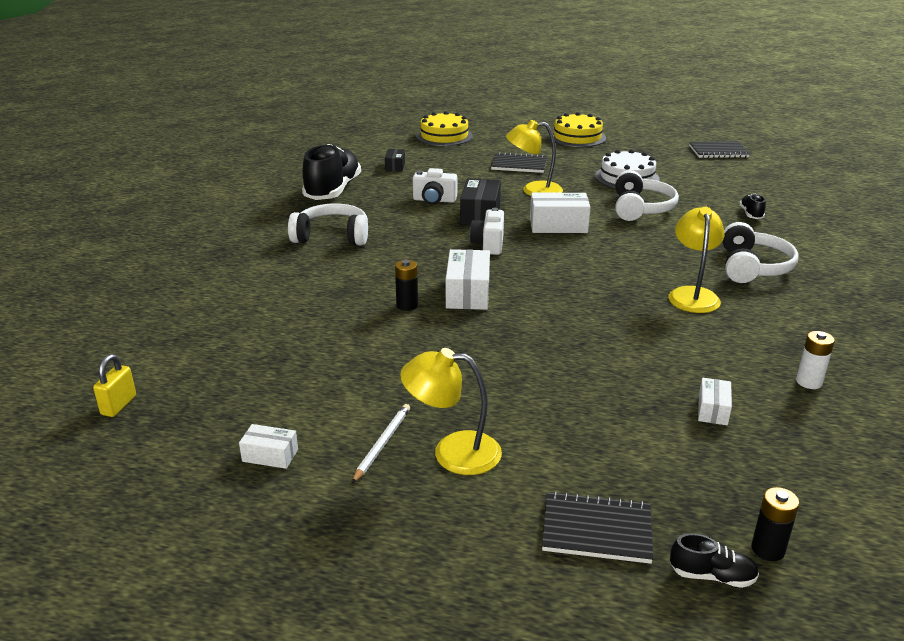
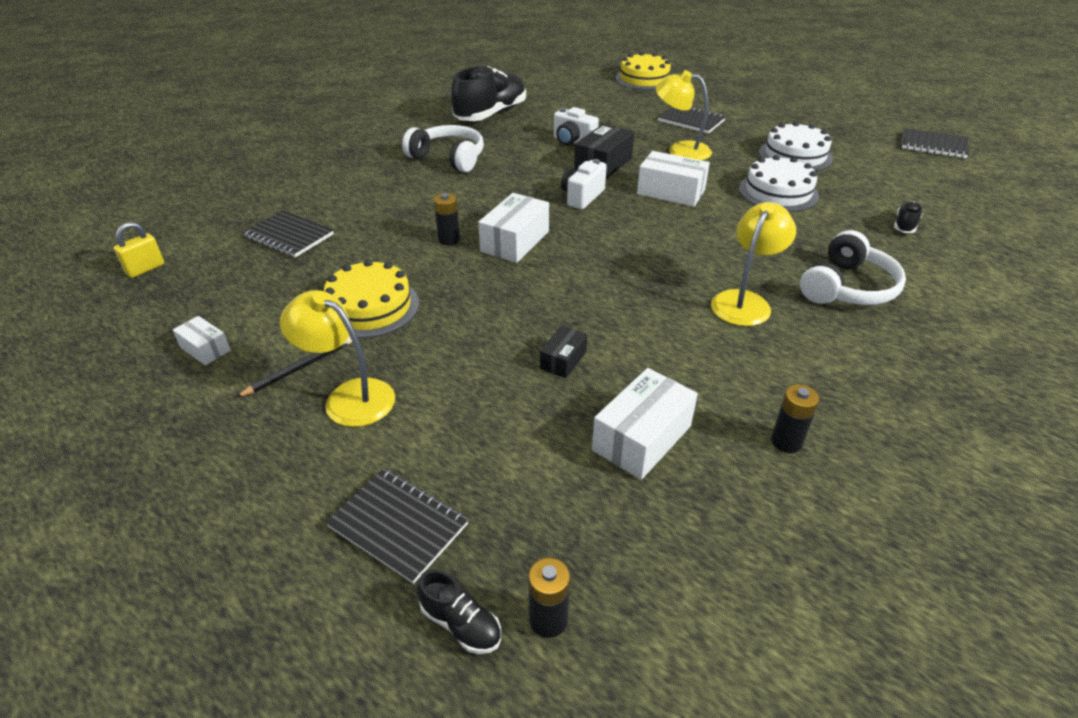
camera: 25 degrees right, 10 degrees up
(245, 338) = (289, 236): none -> black notebook
(382, 444) = (299, 368): white pencil -> black pencil
(395, 166) = (568, 101): black box -> black box (563, 360)
(577, 137) = (781, 102): yellow cake -> yellow cake (370, 307)
(640, 208) = (778, 192): white headphones -> white cake
(713, 410) = (642, 438): white box -> white box, size x1.79
(809, 382) = (786, 441): white battery -> black battery

